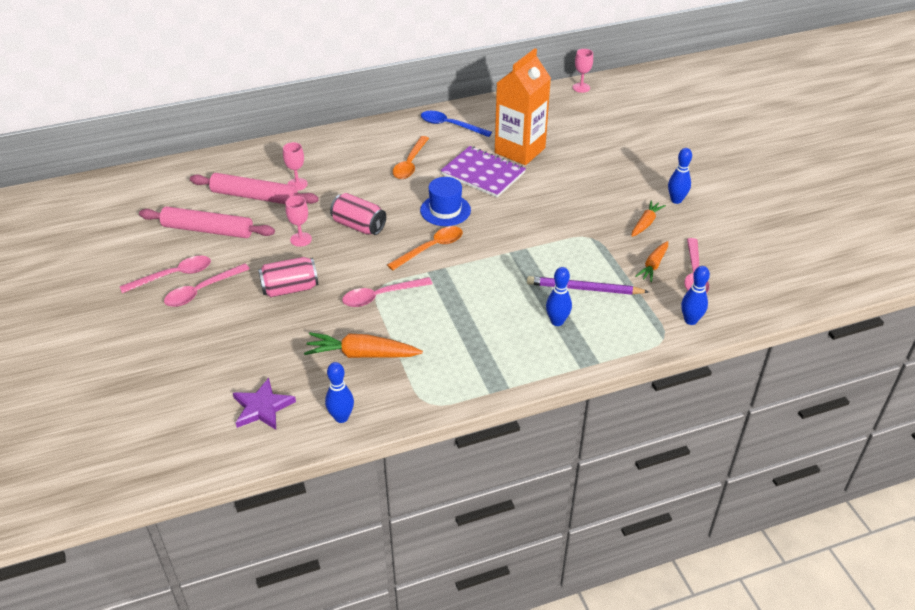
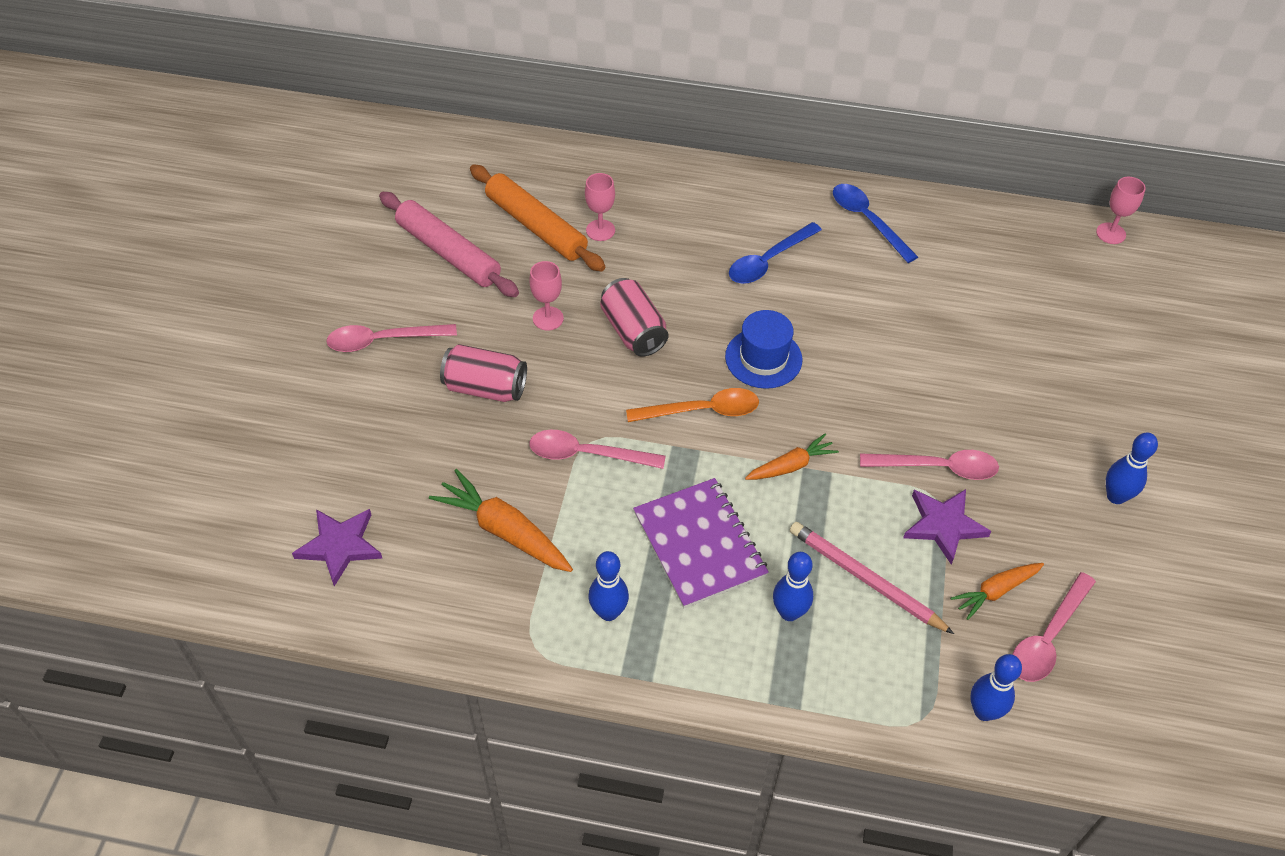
camera: 30 degrees right, 10 degrees up
(174, 275) = (367, 302): pink spoon -> pink spoon (937, 468)
(254, 196) = (536, 226): pink rolling pin -> orange rolling pin
(341, 417) = (418, 610): blue bowling pin -> blue bowling pin (608, 612)
(410, 164) = (768, 261): orange spoon -> blue spoon
(483, 173) = (857, 321): purple notebook -> purple notebook (699, 544)
(520, 150) = (938, 305): orange carton -> none
(584, 289) = (866, 579): purple pencil -> pink pencil
(603, 248) = (943, 525): none -> purple star
(645, 223) = (1037, 514): orange carrot -> orange carrot (790, 466)

